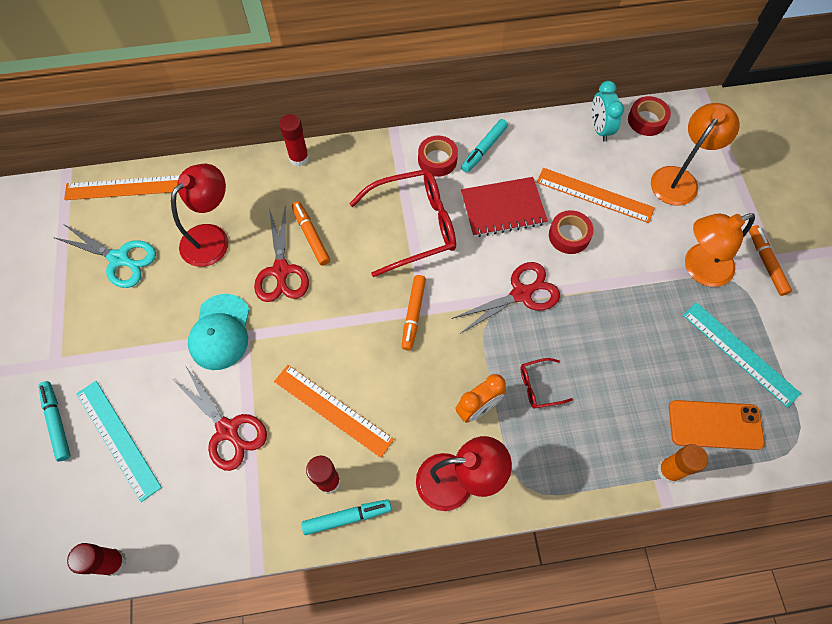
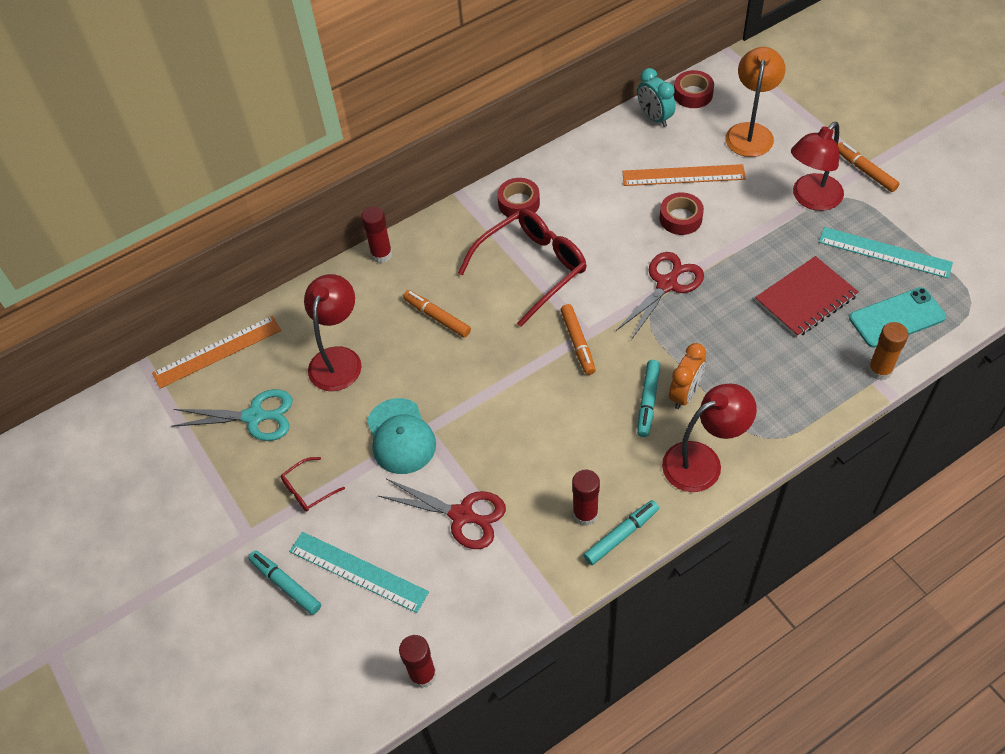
camera: 20 degrees left, 10 degrees down
(281, 271) = (426, 359): red scissors -> none
(333, 410) = (552, 454): orange ruler -> none
(484, 149) = (557, 176): turquoise marker -> turquoise marker (648, 401)
(503, 208) = (606, 220): red notebook -> red notebook (805, 299)
(539, 386) = (728, 353): red glasses -> red glasses (308, 489)
(699, 269) = (811, 199): orange lamp -> red lamp
(715, 425) = (897, 318): orange phone -> turquoise phone

